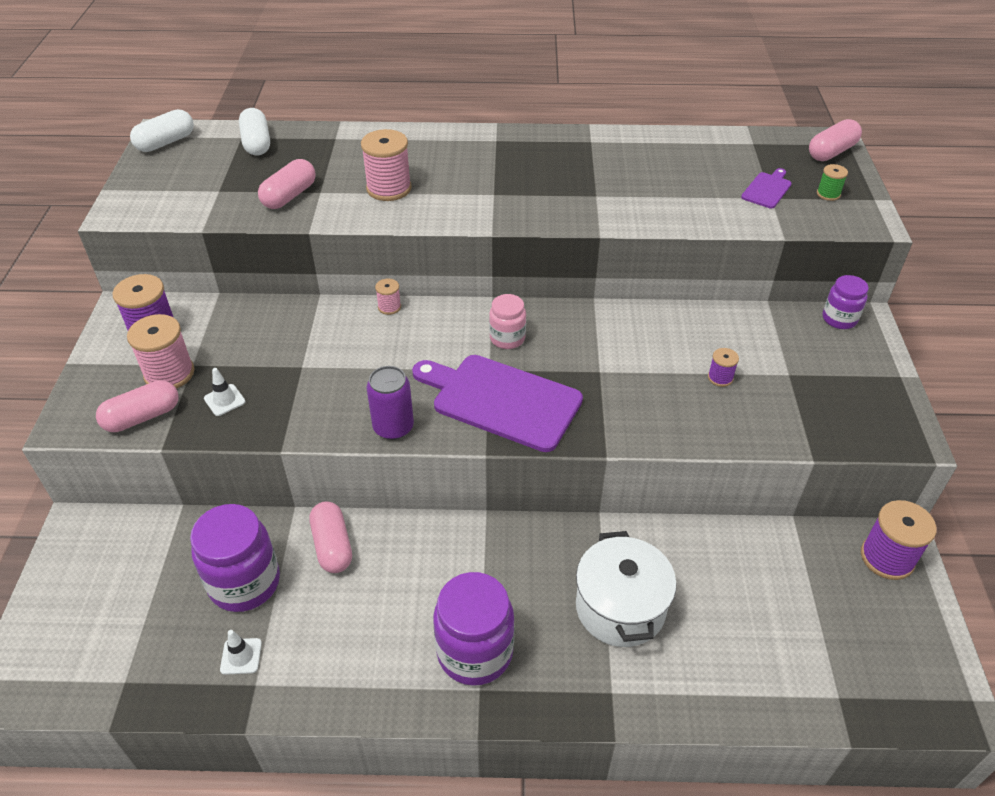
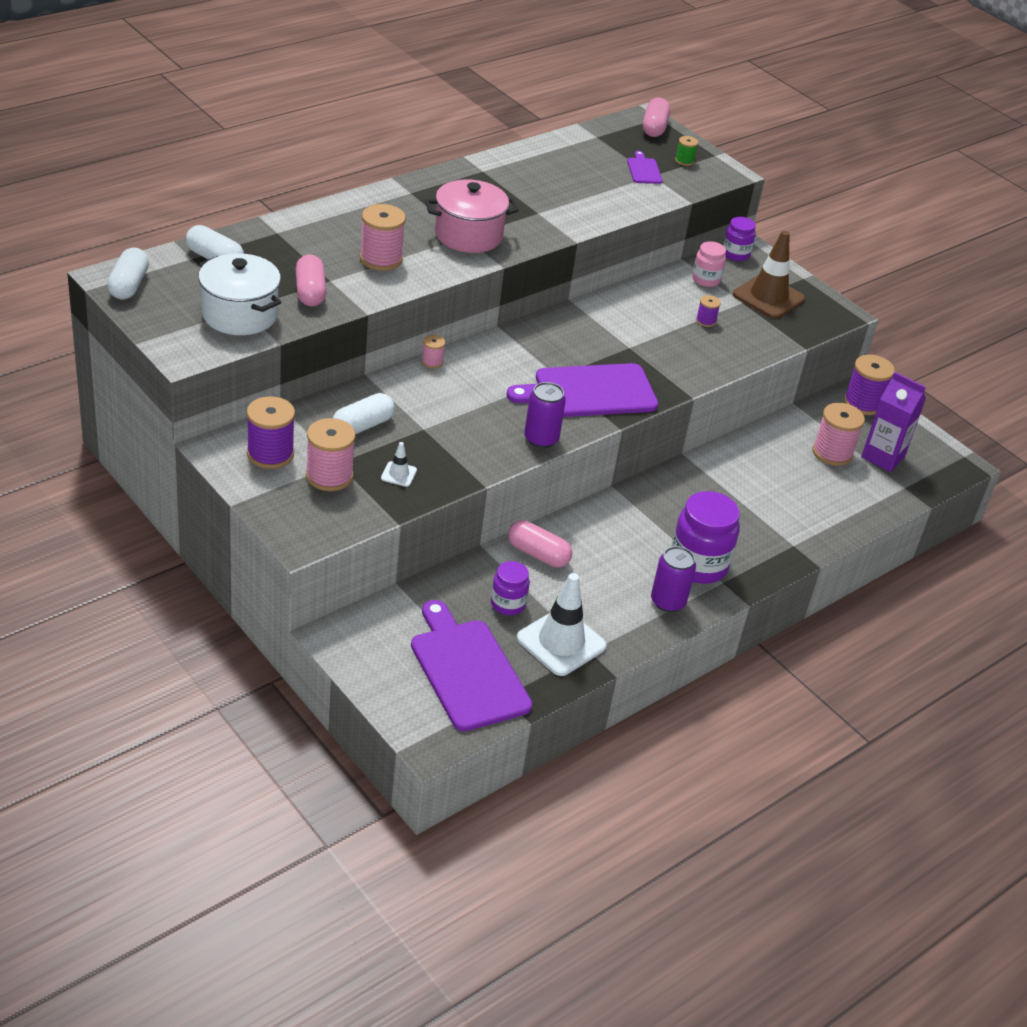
camera: 45 degrees left, 5 degrees down
(128, 631) = (467, 670): none -> purple cutting board
(142, 417) = (353, 511): pink capsule -> none
(241, 656) = (561, 642): white traffic cone -> white traffic cone, size x2.22
(245, 583) = (508, 604): purple jar -> purple jar, size x0.56
(255, 340) = (363, 426): none -> white capsule
(395, 676) = (668, 601): none -> purple can
(498, 194) = (468, 235): none -> pink pot
(507, 338) = (544, 350): pink jar -> pink jar (706, 280)
(620, 607) = (752, 500): white pot -> white pot (240, 314)
(782, 600) = (832, 453): none -> pink spool
(829, 381) = (768, 297): none -> brown traffic cone
(847, 640) = (883, 457): none -> purple carton

